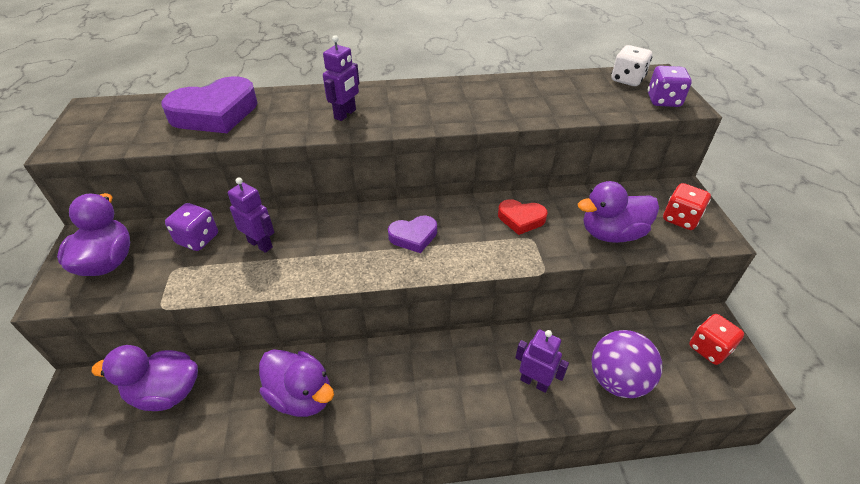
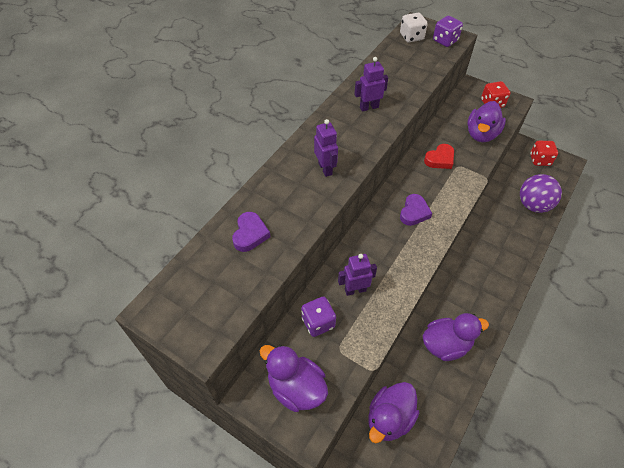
camera: 50 degrees left, 10 degrees up
(215, 113) = (250, 234): purple heart -> purple heart, size x0.55
(534, 382) = (511, 236): purple robot -> purple robot (369, 107)

